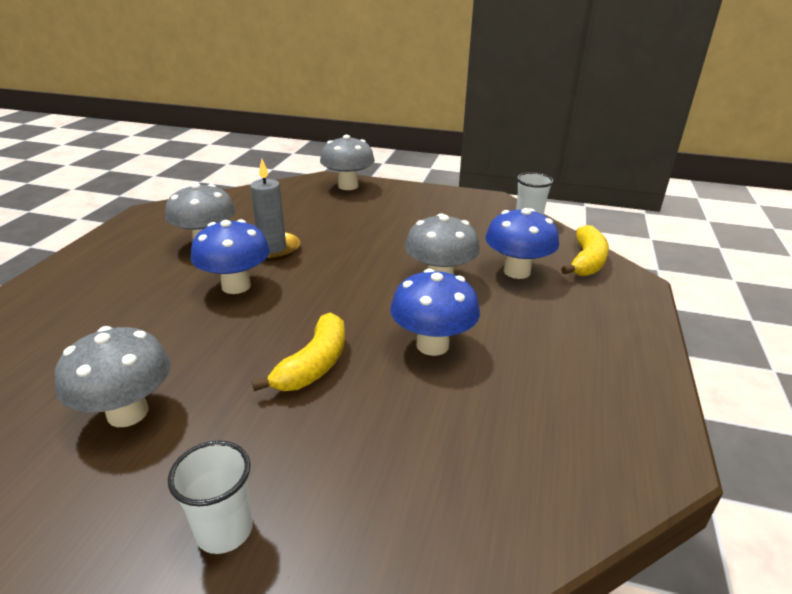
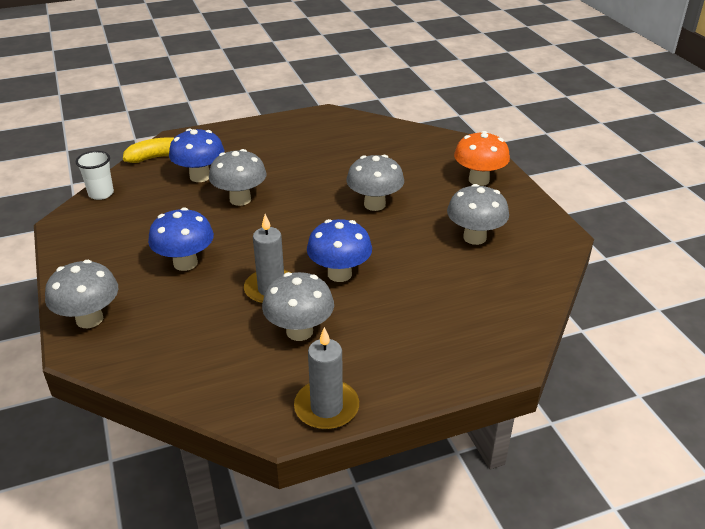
camera: 125 degrees left, 5 degrees up
(127, 228) = (326, 407): none -> grey candle
(224, 530) = (479, 180): white cup -> orange mushroom
(314, 365) = (374, 204): yellow banana -> grey mushroom
(432, 345) = (315, 178): blue mushroom -> blue mushroom (185, 263)

